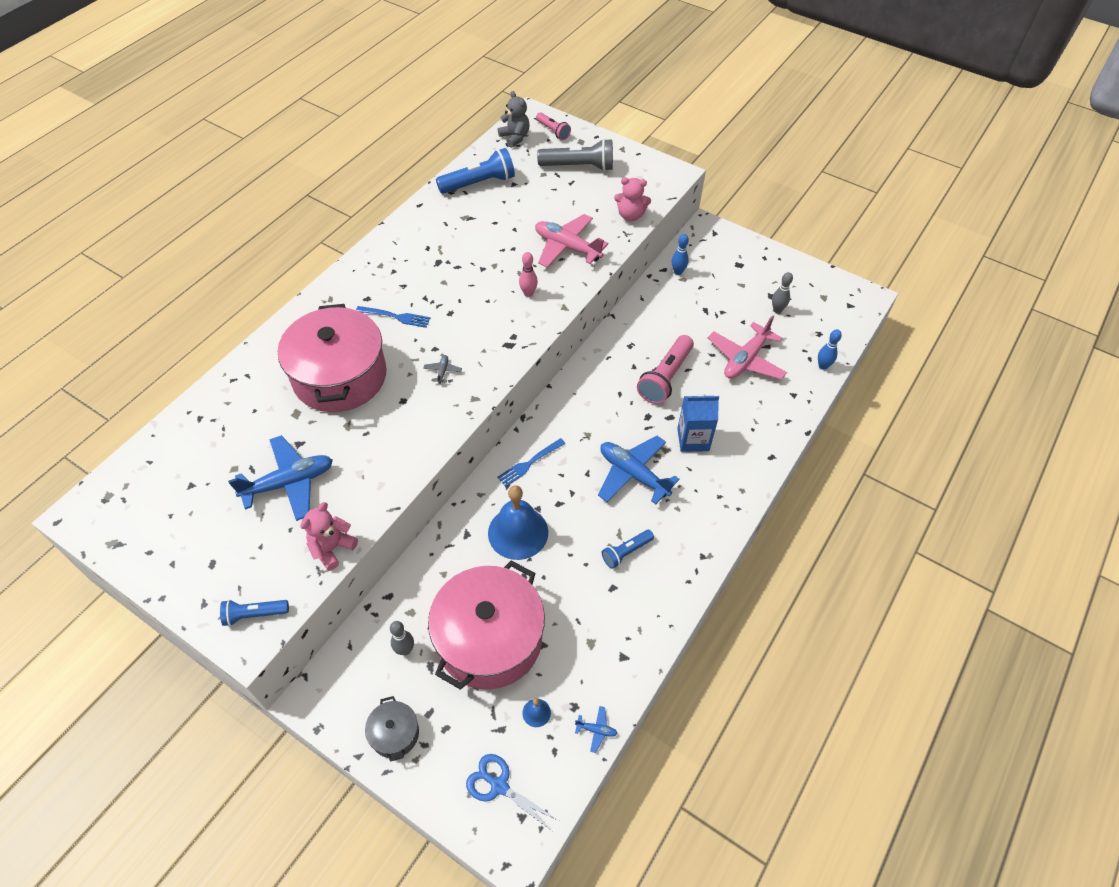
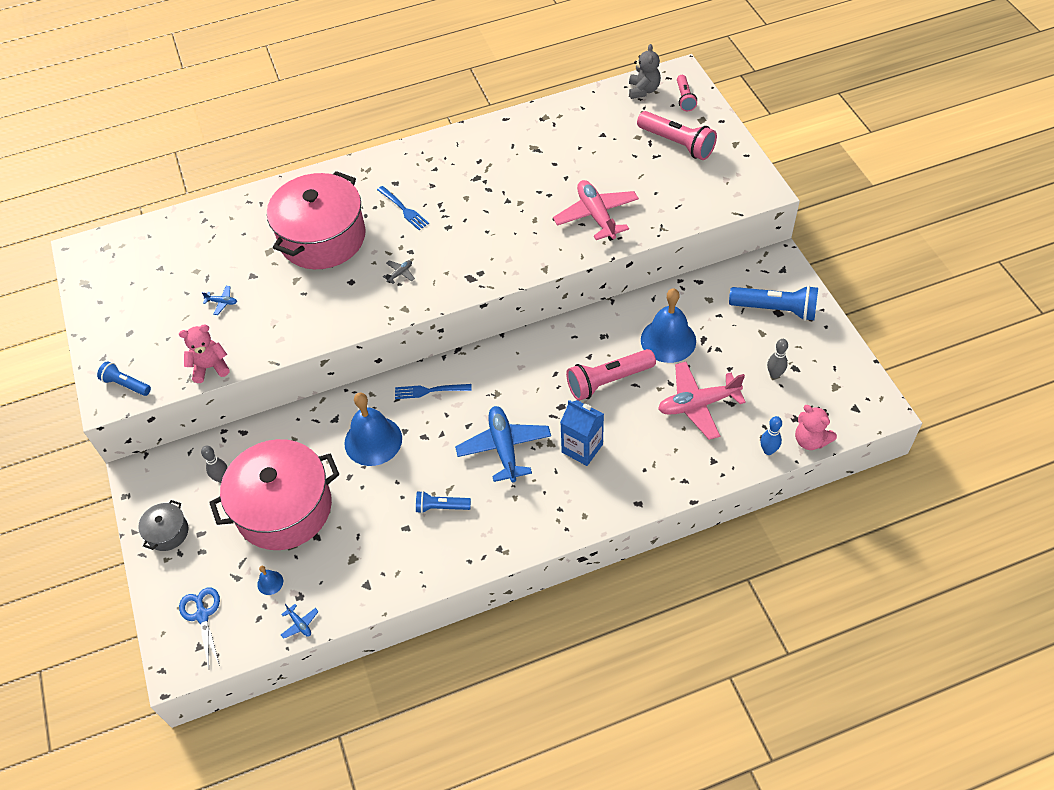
camera: 40 degrees right, 0 degrees up
(289, 483) = (222, 302): blue plane -> blue plane, size x0.41
(479, 183) = (572, 121): blue flashlight -> blue flashlight (775, 309)
(528, 293) = (526, 241): pink bowling pin -> none
(578, 166) = (677, 143): grey flashlight -> pink flashlight
(630, 215) = (681, 212): pink teddy bear -> pink teddy bear (810, 440)
(678, 272) = (710, 290): blue bowling pin -> none
(681, 323) = (668, 340): none -> blue bell

